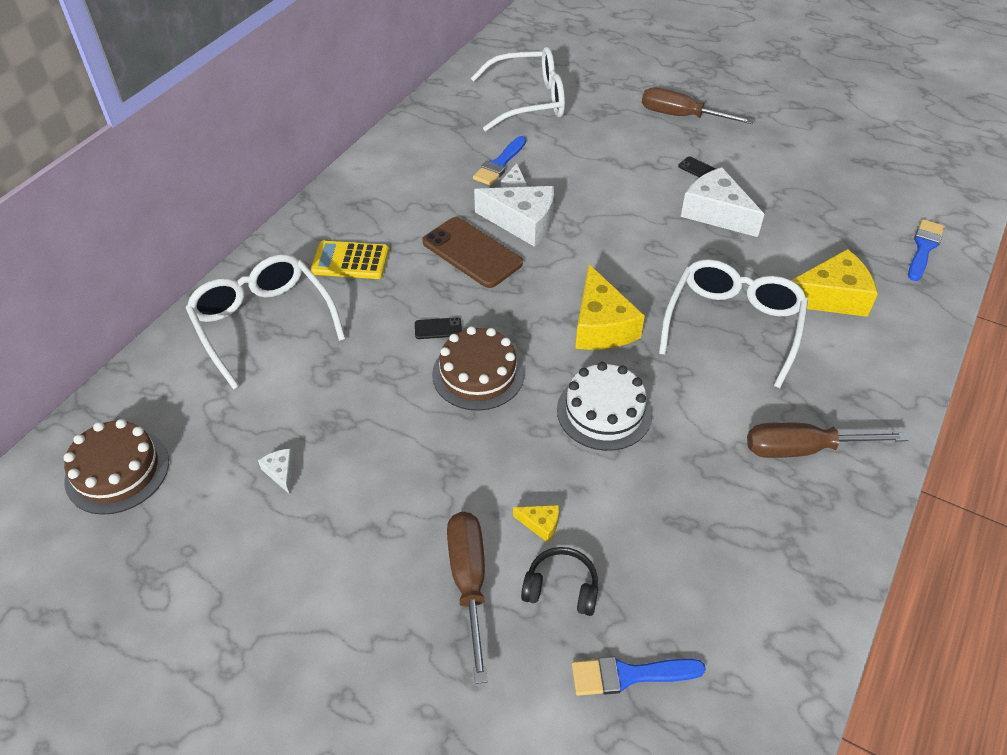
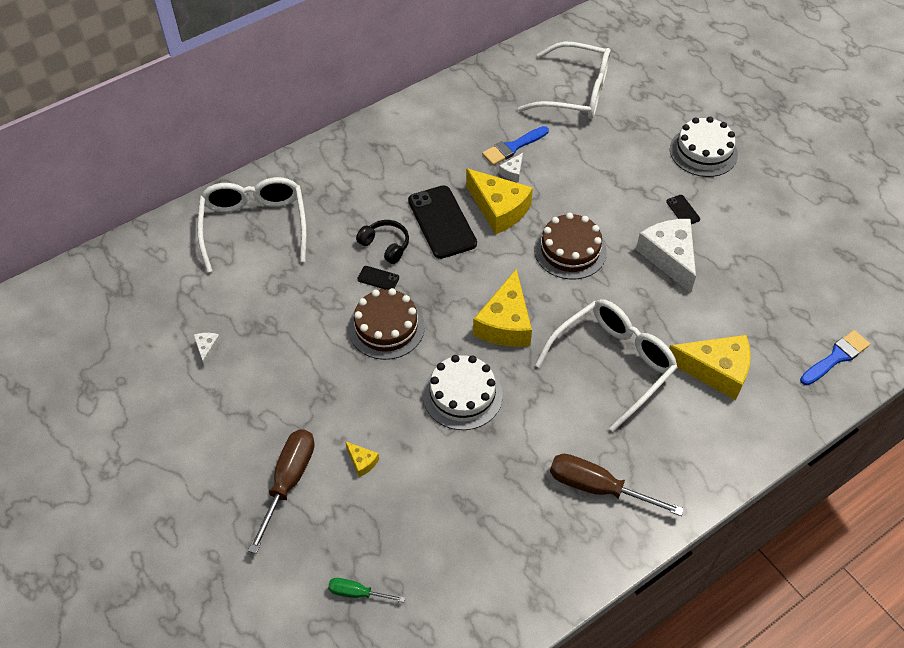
camera: 25 degrees right, 5 degrees up
(117, 471) = (104, 305): brown cake -> brown cake (570, 250)
(350, 261) = (345, 196): yellow calculator -> none
(472, 253) = (442, 222): brown phone -> black phone
(522, 222) = (499, 209): white cheese -> yellow cheese
(561, 588) = (348, 513): black headphones -> black headphones (385, 245)
(629, 675) = (357, 593): blue brush -> green screwdriver
(681, 116) = (703, 152): brown screwdriver -> white cake

